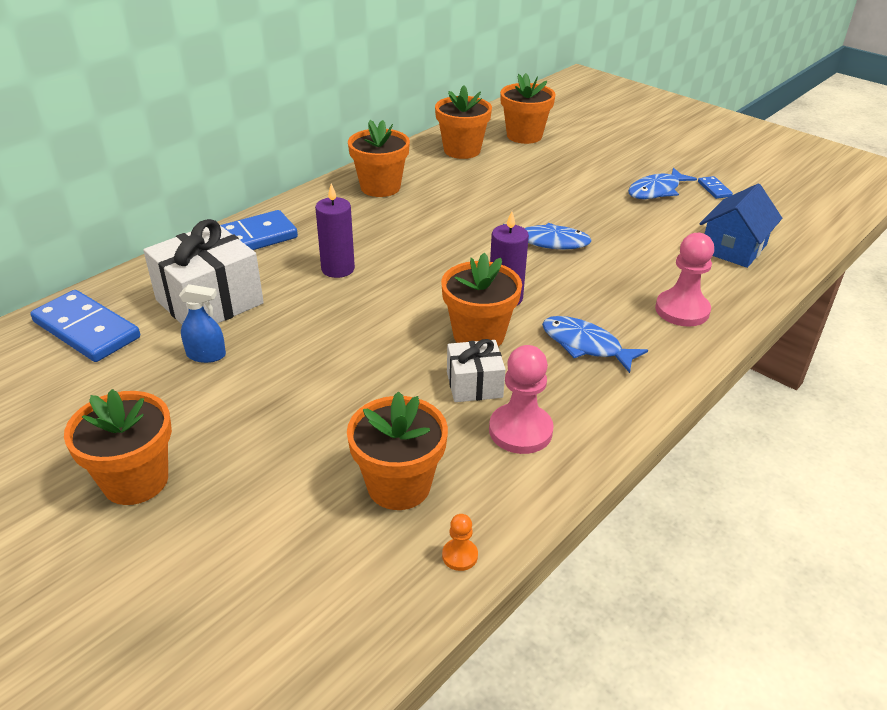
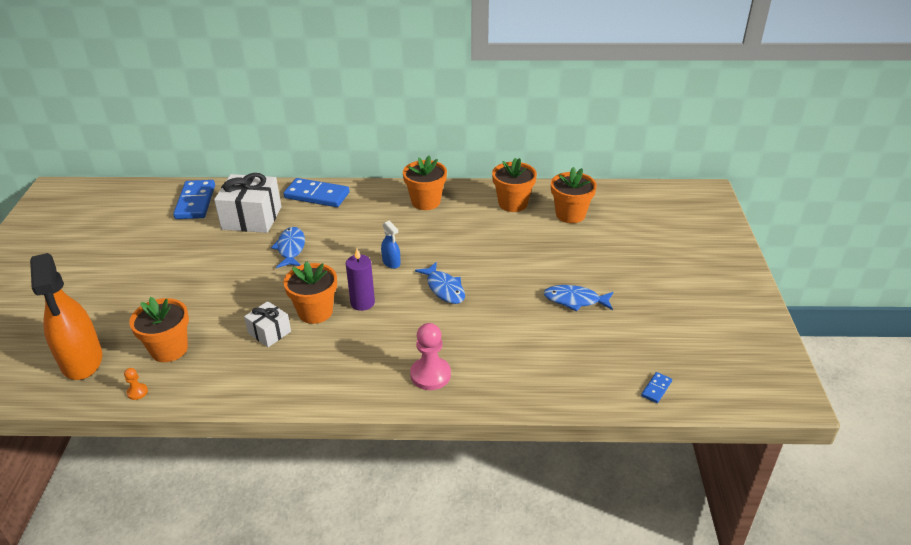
camera: 50 degrees right, 0 degrees up
(135, 480) = (111, 277): orange flower pot -> none
(206, 355) = (210, 242): blue spray bottle -> blue spray bottle (391, 262)
(308, 593) = (82, 361): none -> orange spray bottle
(338, 269) = (324, 236): purple candle -> none
(520, 431) = (246, 366): pink pawn -> none
(585, 345) = (348, 353): blue fish -> blue fish (291, 248)
(714, 189) = (616, 324): blue domino -> blue domino (656, 389)
(733, 248) = (540, 366): blue house -> none

